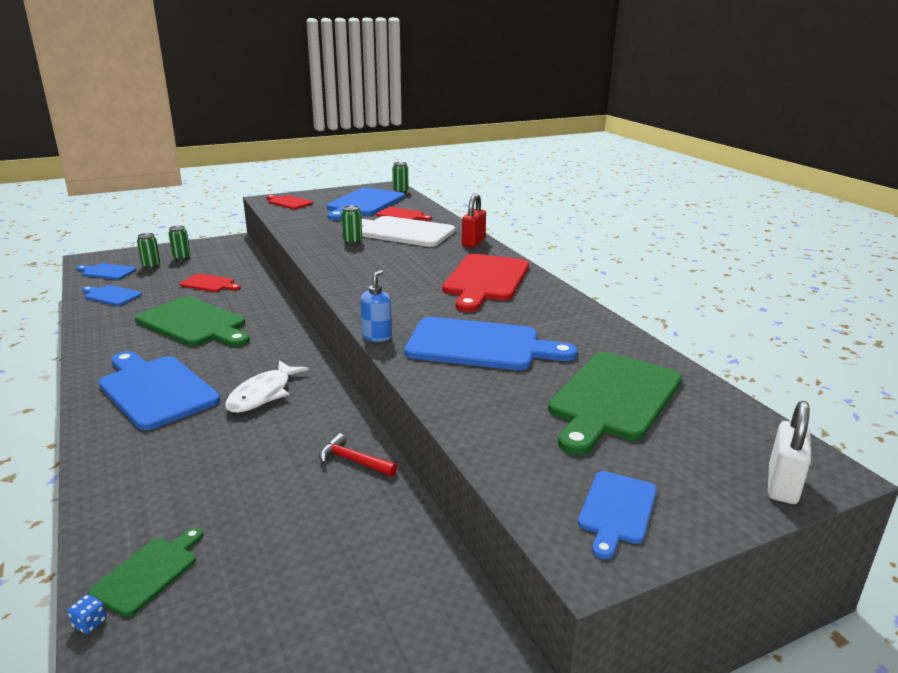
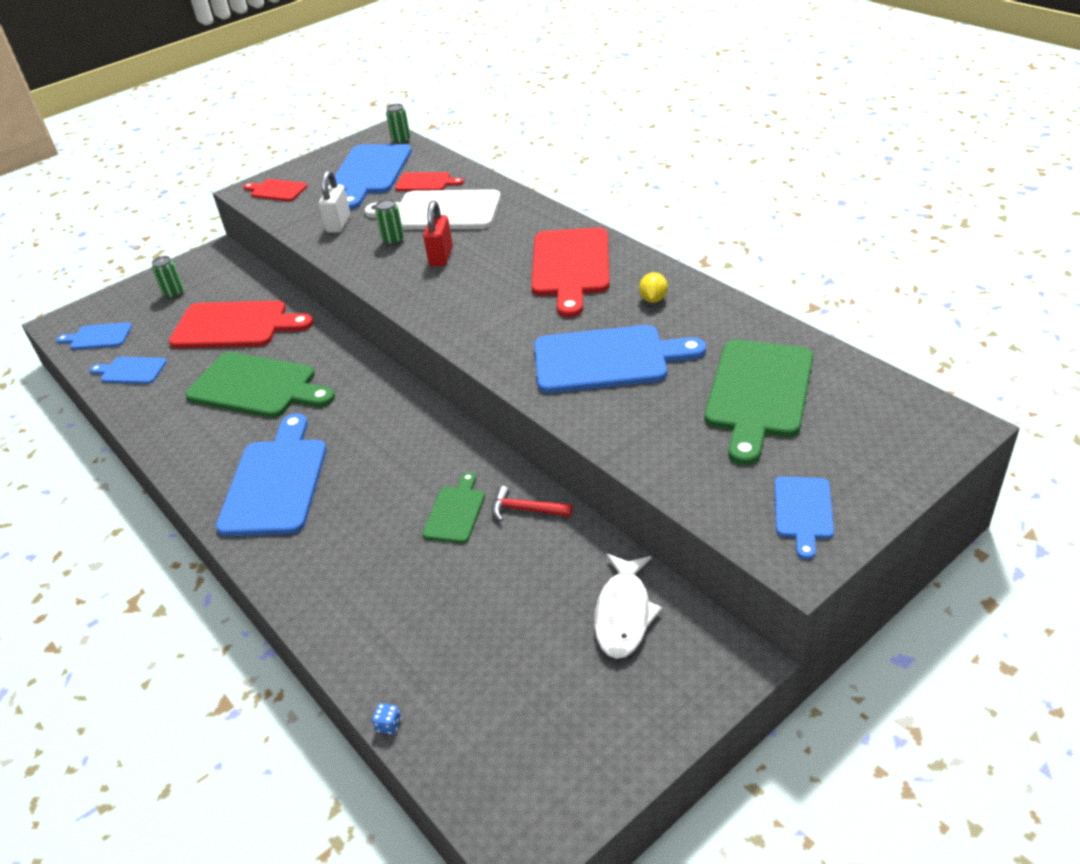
camera: 10 degrees left, 15 degrees up
(148, 572) = (407, 668): green cutting board -> green cutting board (455, 512)
(151, 266) = (146, 315): green can -> none
(155, 389) = (276, 482): blue cutting board -> blue cutting board turned 60 degrees clockwise
(209, 284) = (235, 326): red cutting board -> red cutting board, size x1.91
(263, 394) = (392, 458): white fish -> white fish (623, 613)
(377, 336) = (499, 373): blue soap dispenser -> none
(473, 242) = (530, 210): red padlock -> red padlock (441, 257)
(546, 313) = (653, 299): none -> yellow lemon
(782, 485) = (927, 450): white padlock -> white padlock (338, 224)

